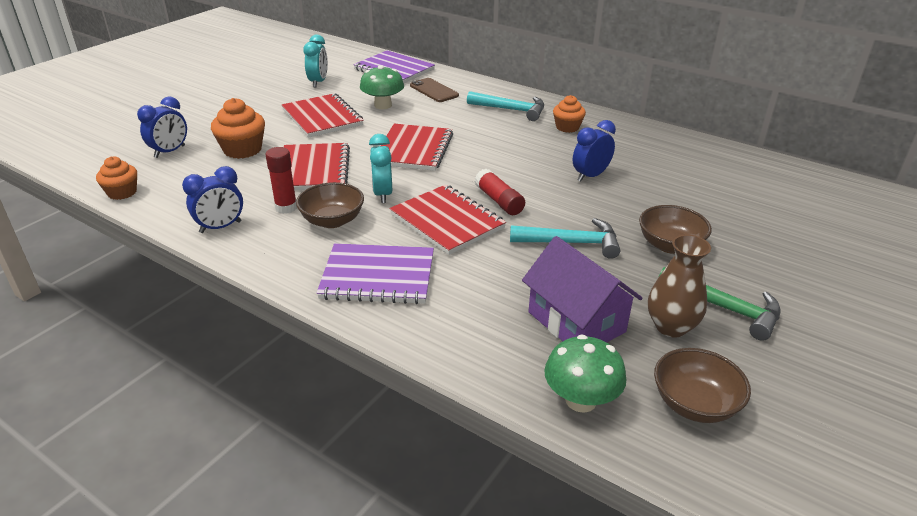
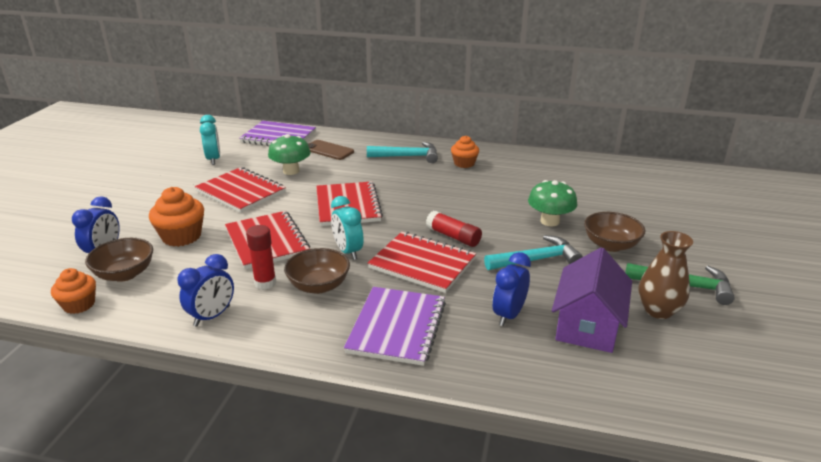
camera: 20 degrees left, 5 degrees down
(378, 276) = (397, 327): purple notebook -> purple notebook turned 60 degrees counterclockwise
(576, 322) = (587, 325): purple house -> purple house turned 75 degrees clockwise
(580, 400) = (637, 389): green mushroom -> green mushroom (550, 221)
(590, 176) = (511, 201): blue clock -> blue clock (508, 315)
(694, 404) = (718, 368): brown bowl -> brown bowl (125, 274)

